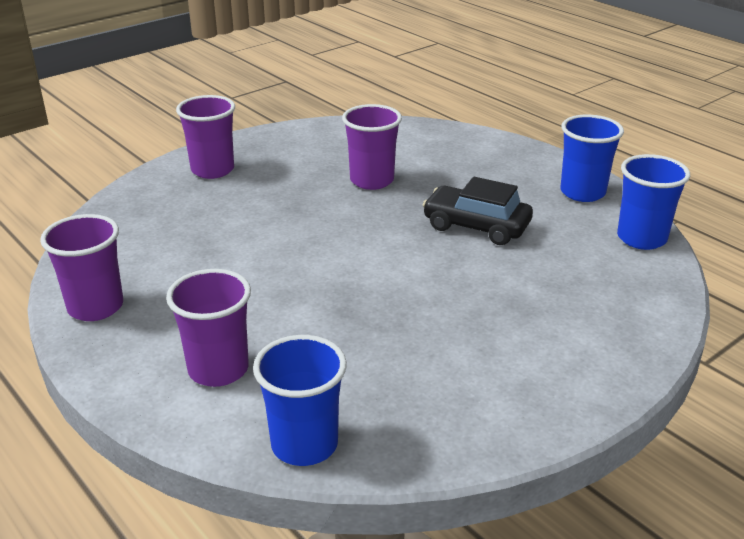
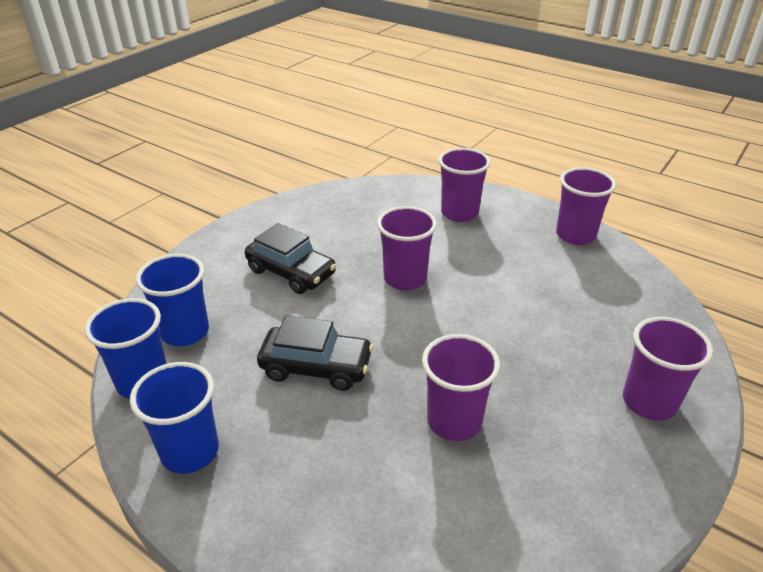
camera: 165 degrees right, 5 degrees up
(304, 444) = (387, 189): blue cup -> blue cup (185, 332)
(354, 288) = (405, 279): none -> purple cup
(494, 318) = (291, 272): none -> black car

